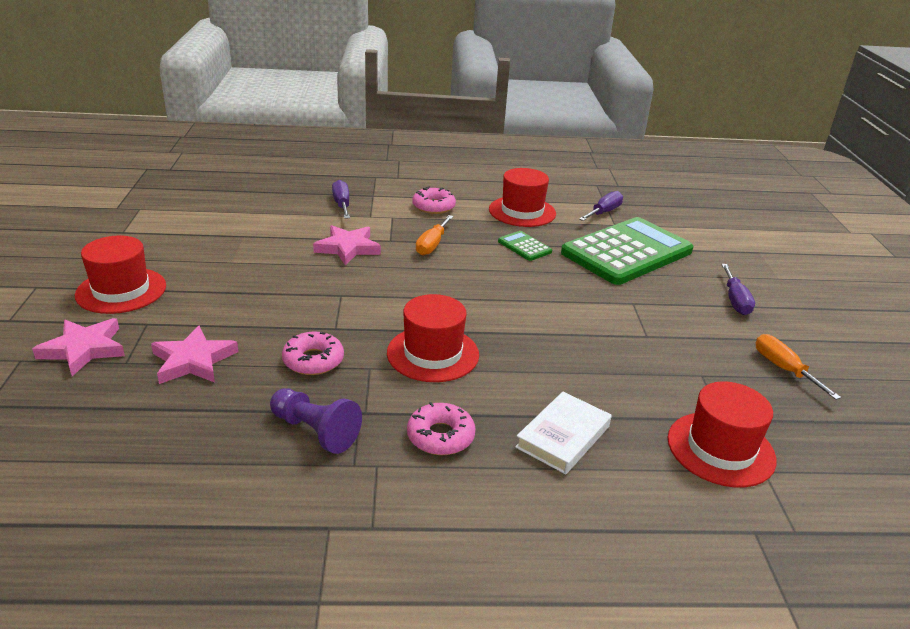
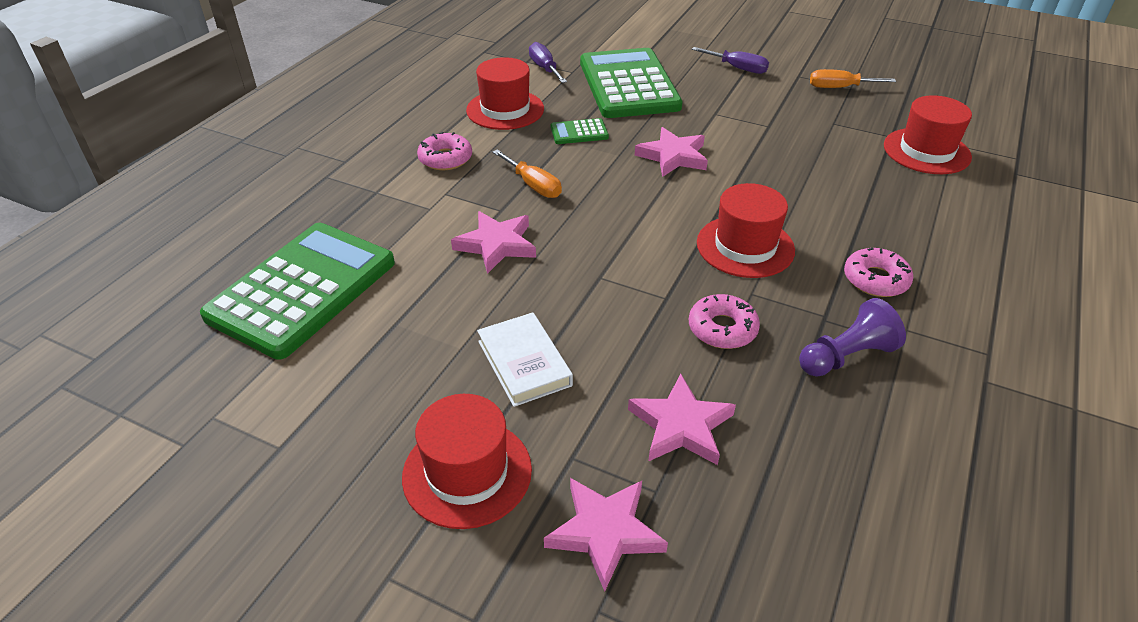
camera: 60 degrees left, 10 degrees up
(257, 201) = (302, 289): none -> green calculator
(342, 204) = (380, 221): purple screwdriver -> none
(535, 295) = (673, 156): none -> pink star
(563, 437) = (893, 215): white book -> white book (524, 363)

